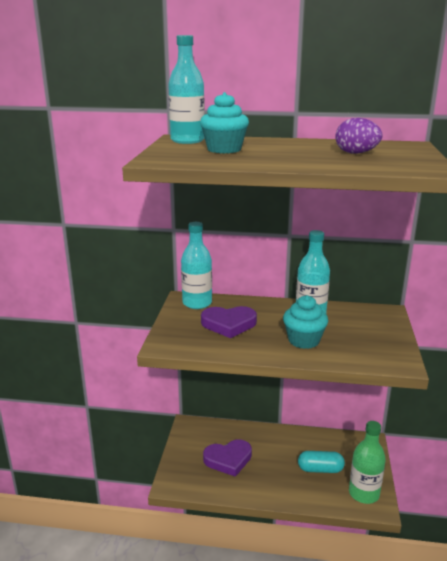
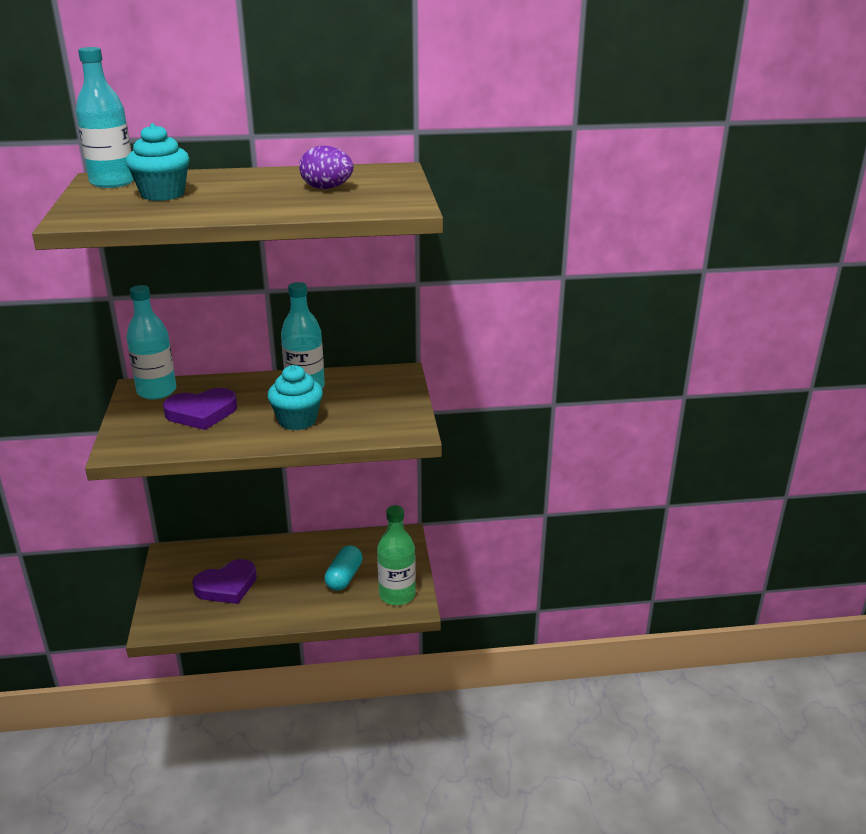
camera: 15 degrees left, 5 degrees up
(320, 469) = (344, 577): turquoise capsule -> turquoise capsule turned 60 degrees counterclockwise

